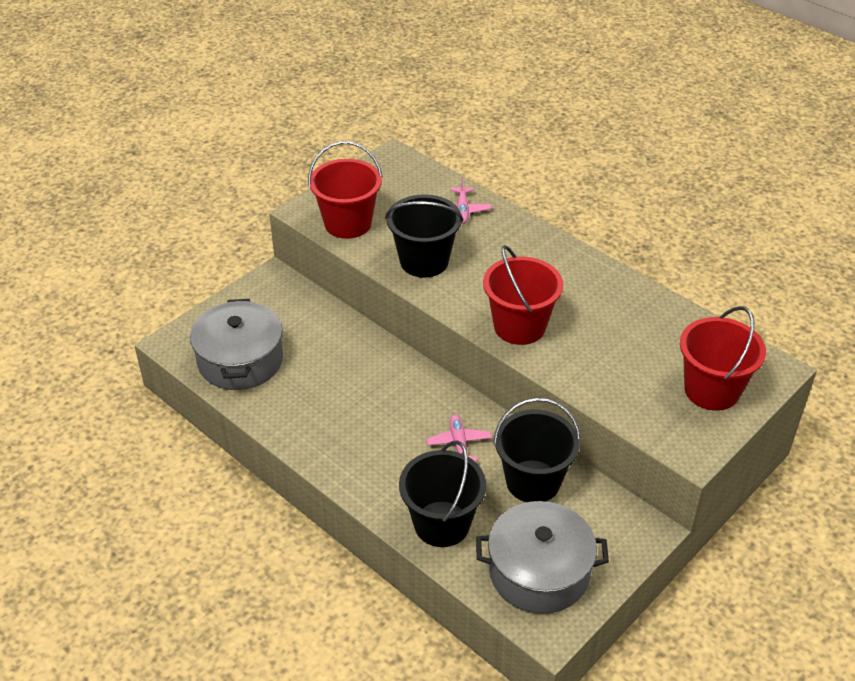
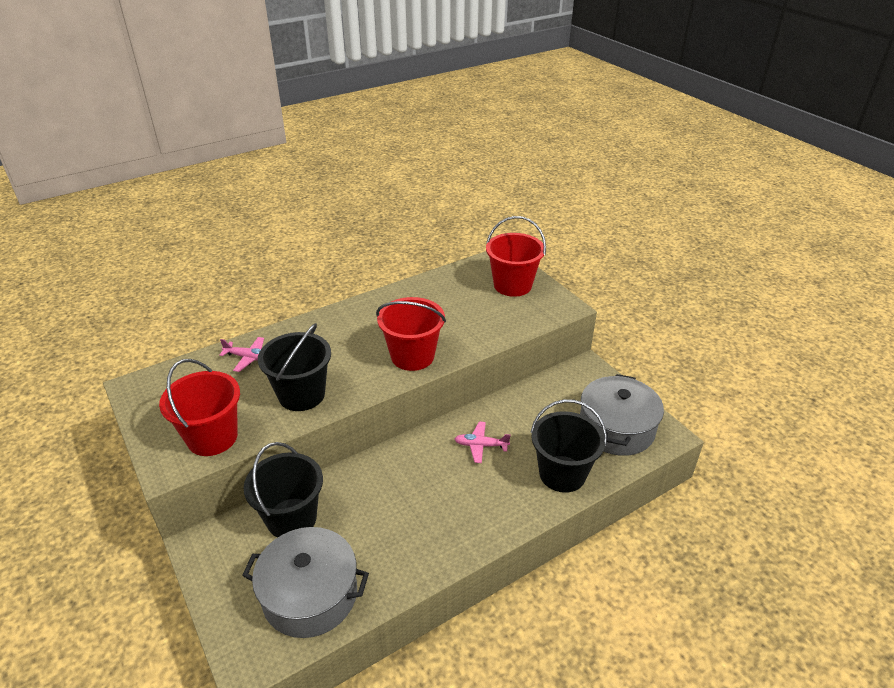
camera: 75 degrees left, 5 degrees down
(533, 481) = (531, 412): black bucket -> black bucket (291, 518)

